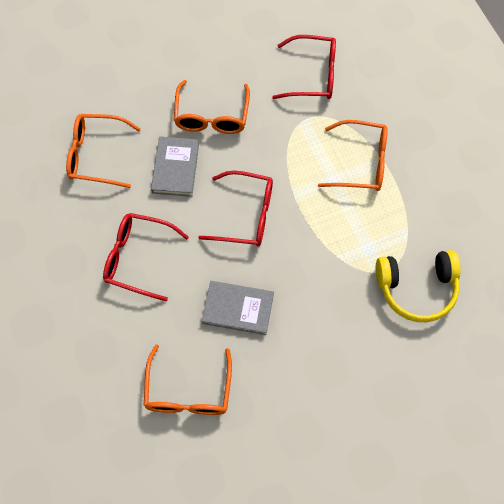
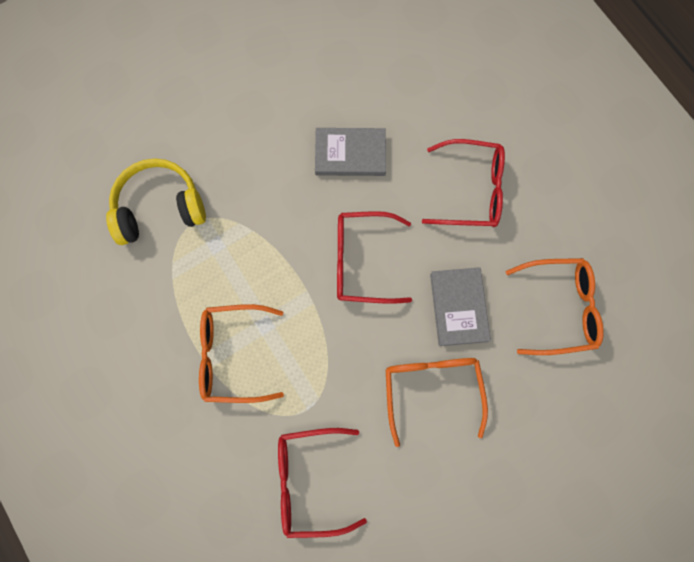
camera: 170 degrees right, 10 degrees up
(188, 391) = (383, 67): orange glasses -> none

